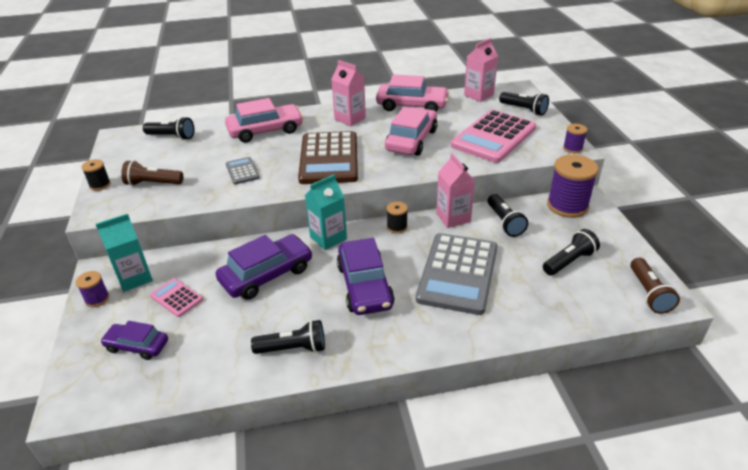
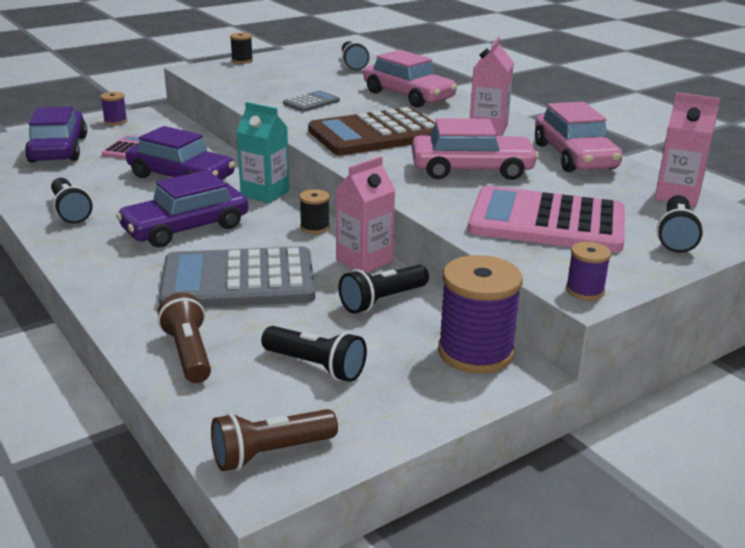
camera: 65 degrees right, 10 degrees down
(134, 278) = (150, 127): turquoise carton -> none
(137, 346) = (58, 149): purple car -> purple car, size x1.67
(153, 183) = (259, 76): brown flashlight -> brown flashlight (189, 353)

